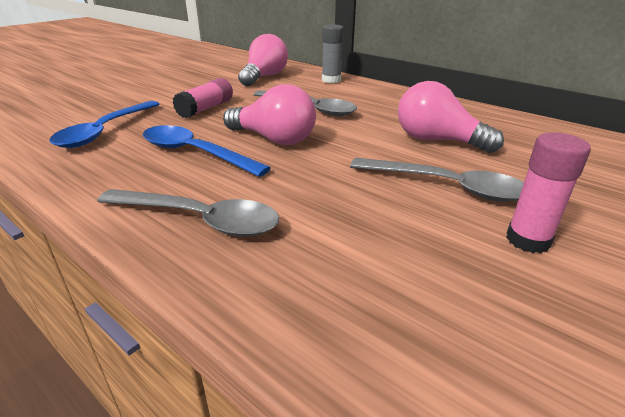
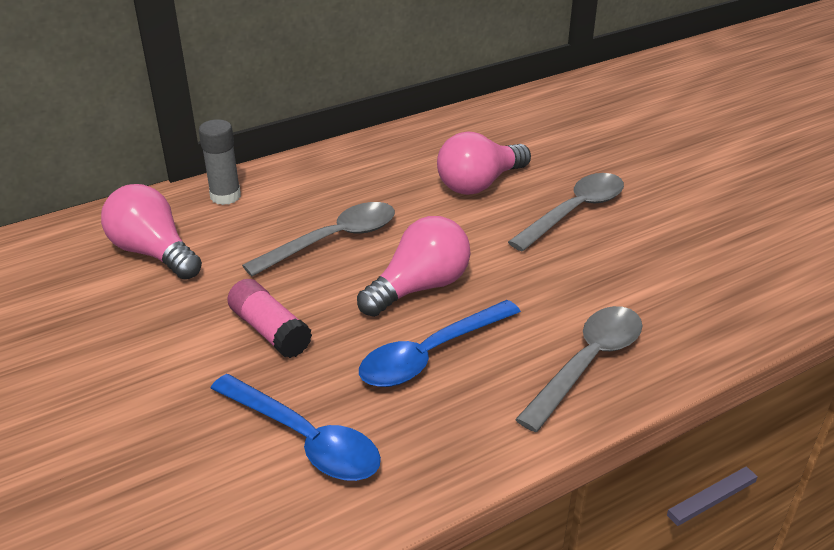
camera: 70 degrees left, 5 degrees up
(528, 240) = (661, 206): pink glue stick -> none

